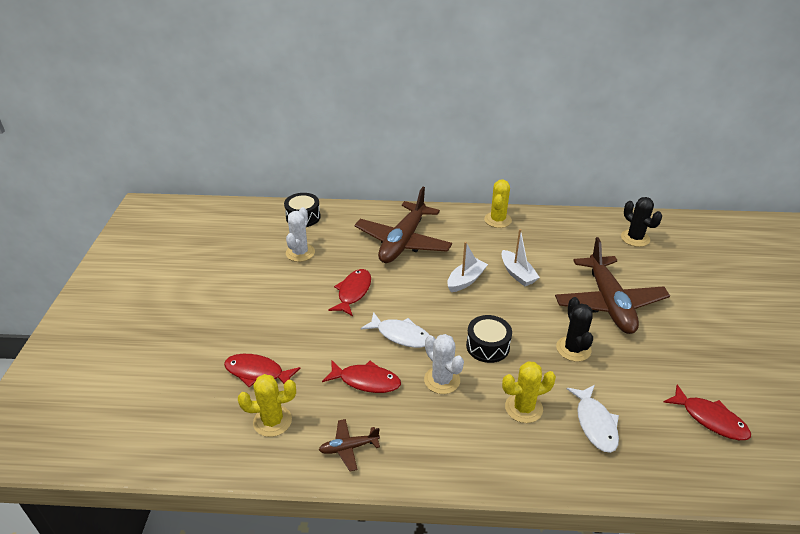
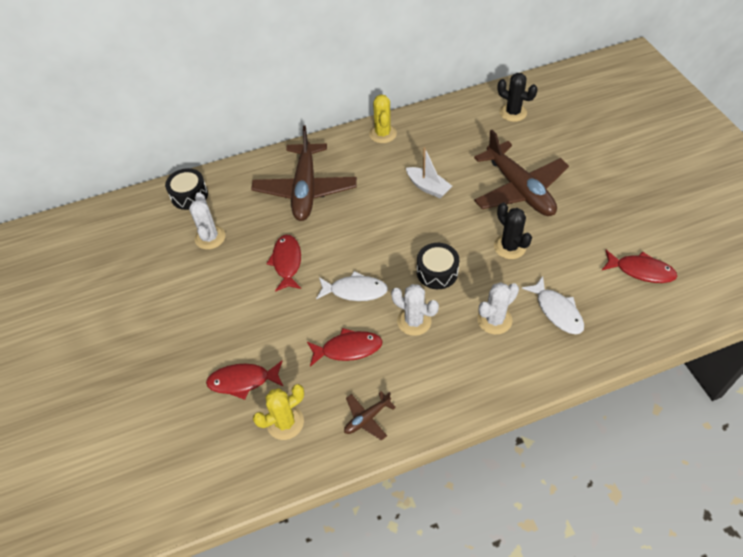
camera: 20 degrees left, 15 degrees up
(466, 280) = (385, 211): white boat -> none
(523, 408) = (494, 320): yellow cactus -> white cactus

